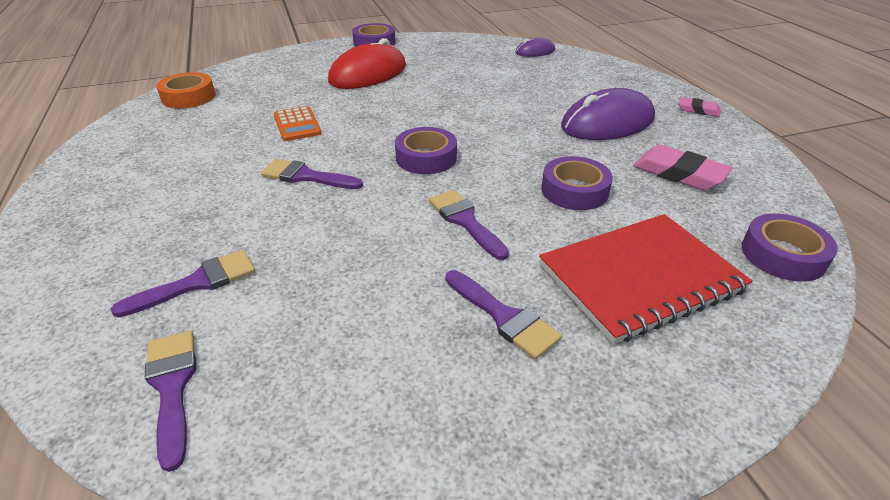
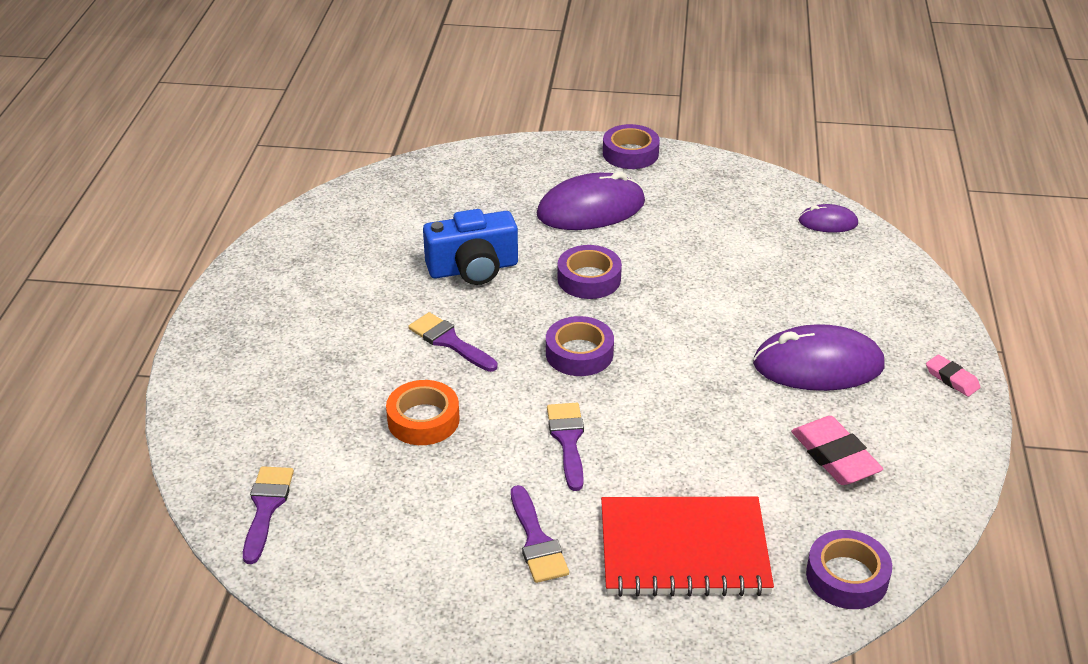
camera: 25 degrees right, 0 degrees up
(188, 97) = (380, 195): orange tape -> orange tape (423, 420)
(197, 283) = (312, 427): purple brush -> none
(297, 124) = (473, 269): orange calculator -> blue camera
(368, 74) = (591, 209): red mouse -> purple mouse
(574, 190) = (702, 441): purple tape -> purple tape (589, 279)

